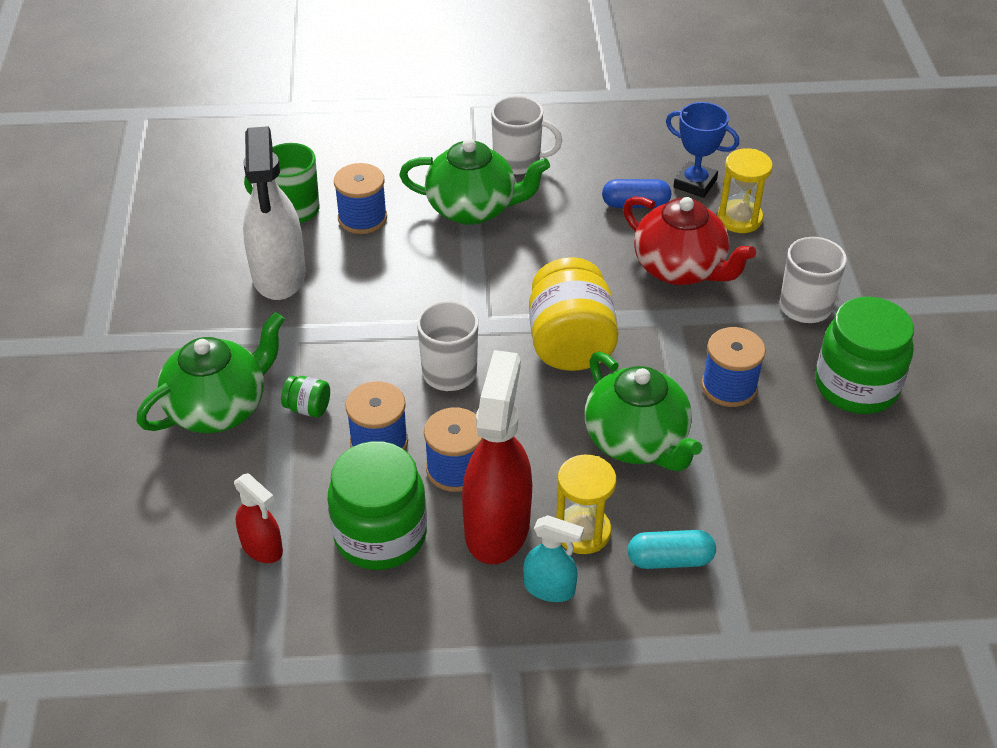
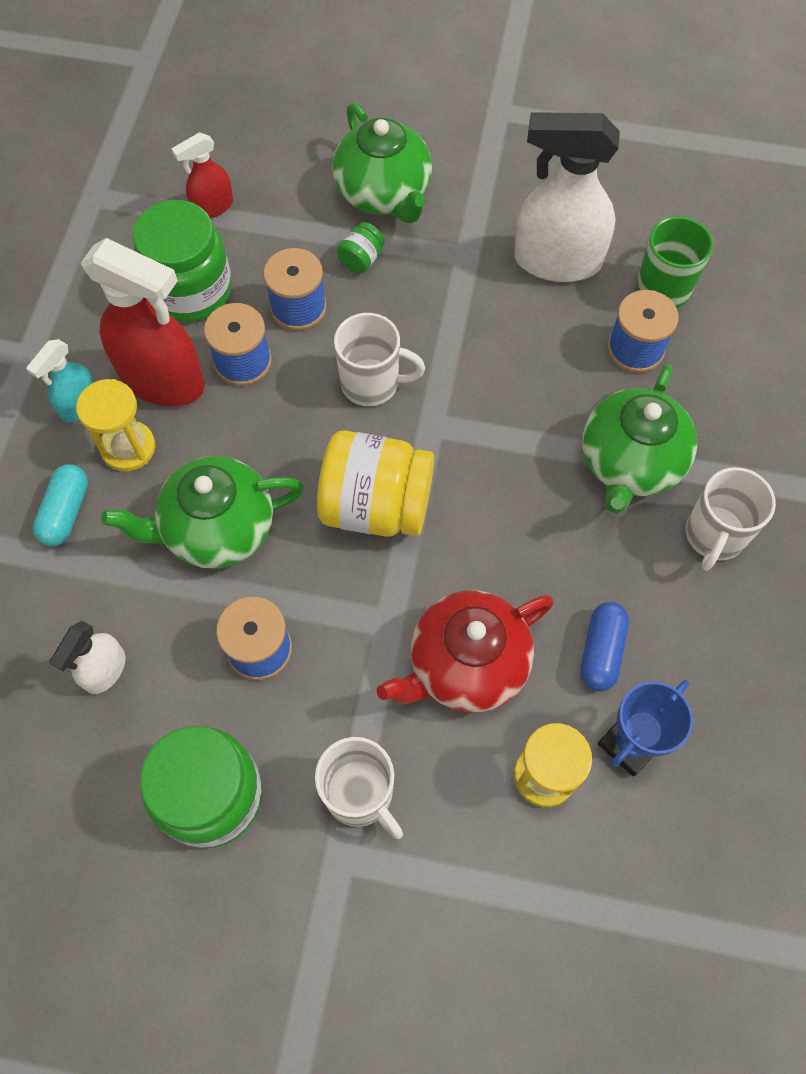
camera: 105 degrees right, 20 degrees up
(799, 482) = (105, 670): none -> white spray bottle

